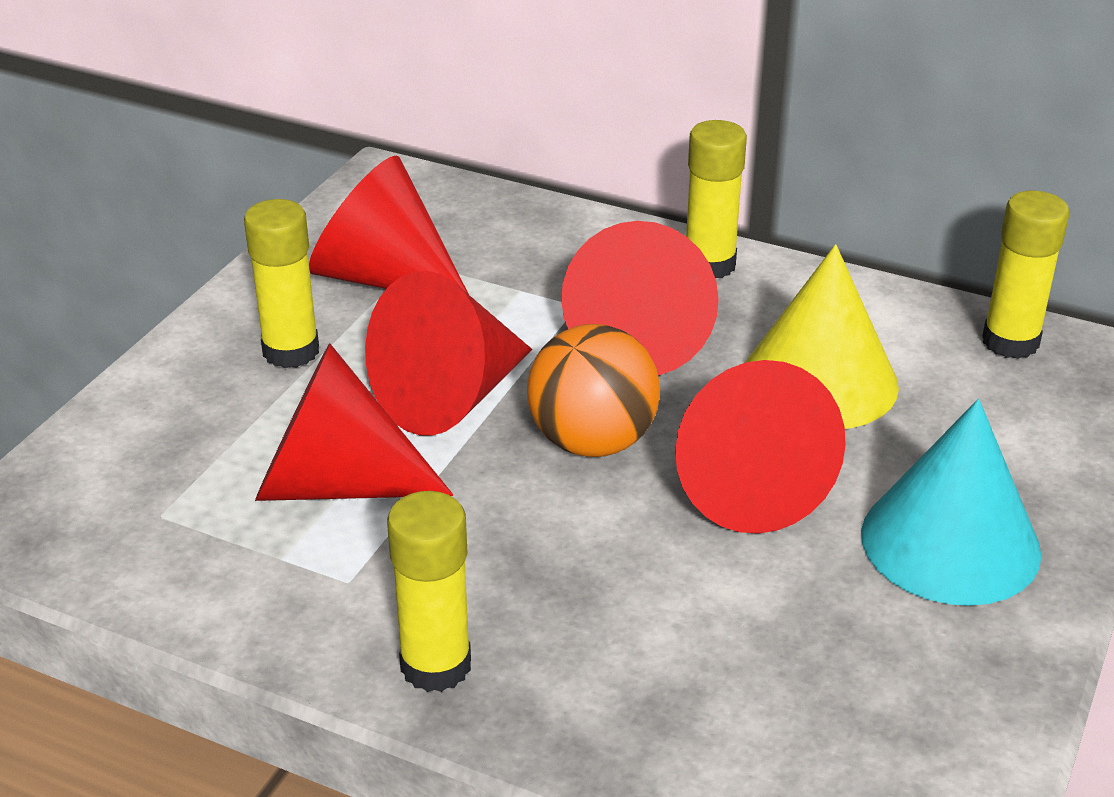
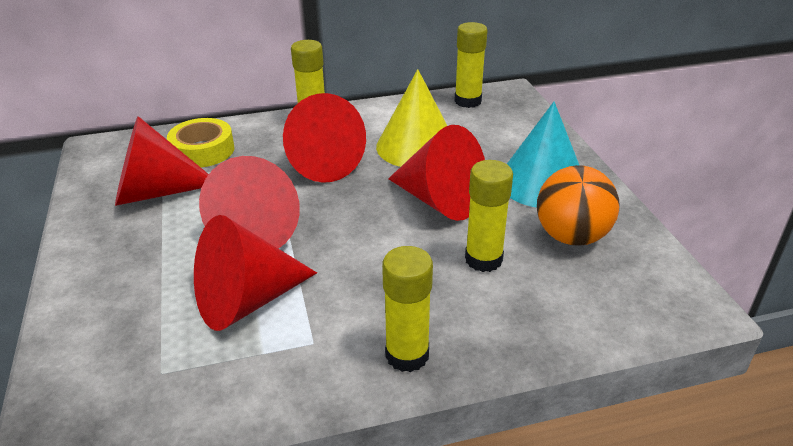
camera: 40 degrees left, 0 degrees up
(291, 351) = (142, 250): yellow glue stick -> yellow glue stick (483, 259)
(505, 243) = (203, 150): none -> yellow tape
(592, 442) = (353, 216): orange ball -> orange ball (571, 236)

